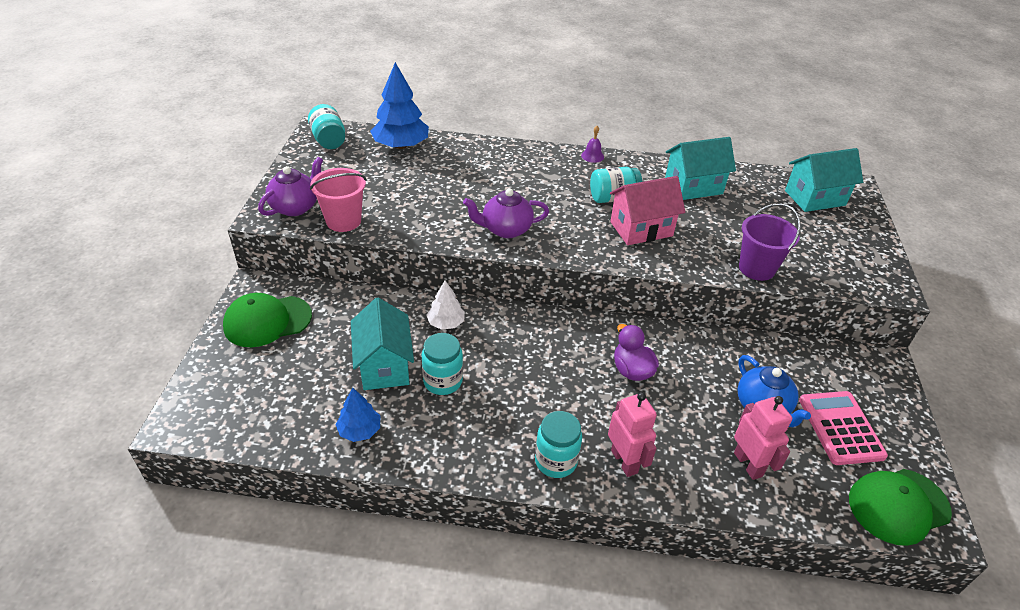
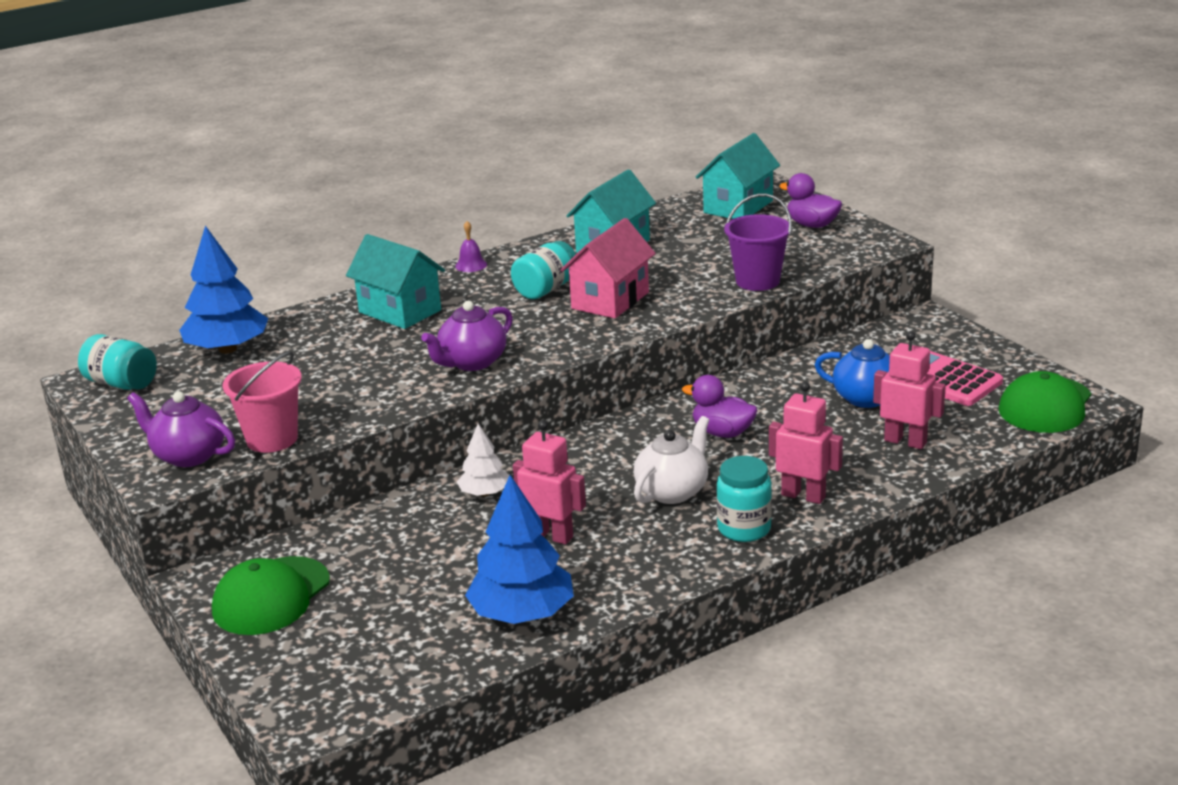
camera: 35 degrees left, 15 degrees down
(295, 207) = (188, 455): purple teapot -> purple teapot turned 60 degrees counterclockwise
(360, 430) = (522, 614): blue tree -> blue tree, size x1.80
(384, 366) = (470, 557): turquoise house -> turquoise house (400, 311)
(443, 381) = (551, 535): turquoise jar -> pink robot
(548, 397) = (672, 491): none -> white teapot
(852, 241) = (812, 225): none -> purple duck

